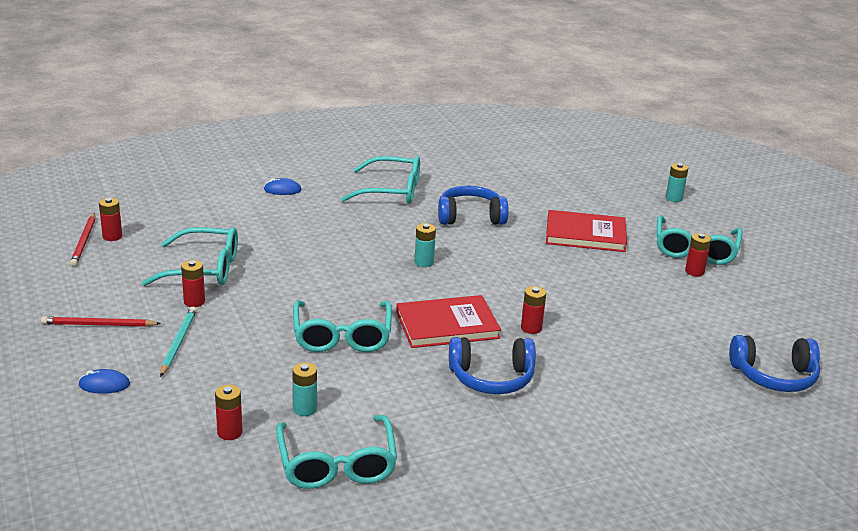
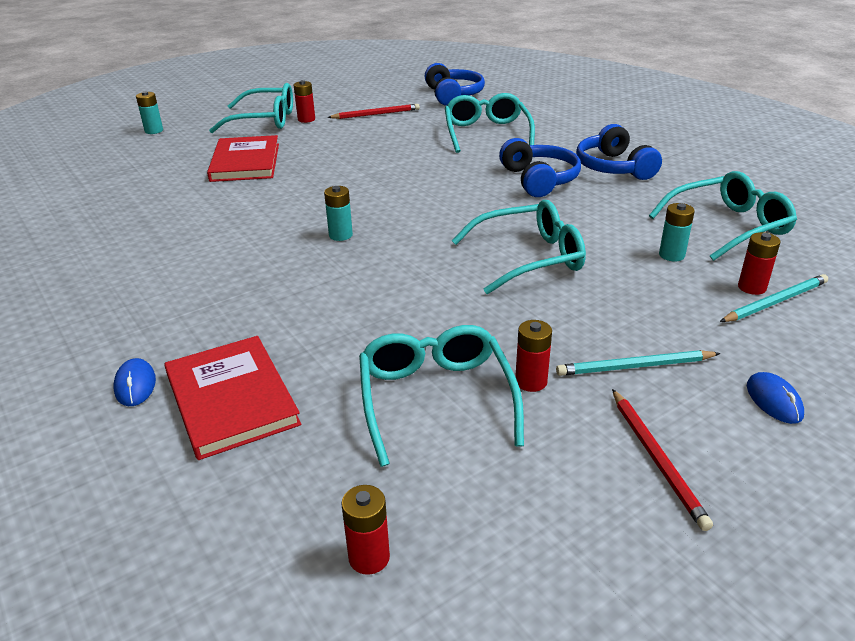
camera: 100 degrees left, 5 degrees up
(84, 241) = (405, 598): red pencil -> red pencil (376, 114)
(202, 436) = (775, 302): none -> turquoise pencil
(391, 191) = (138, 285): turquoise glasses -> turquoise glasses (486, 133)
(447, 325) = (467, 207): red book -> red book (231, 399)
(470, 217) = (214, 222): blue headphones -> blue headphones (613, 168)
(531, 328) = (445, 171): red battery -> none

